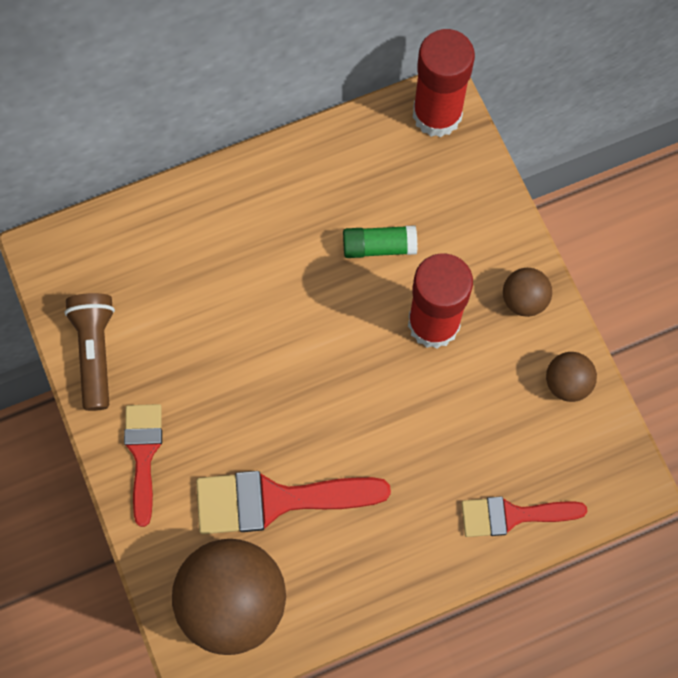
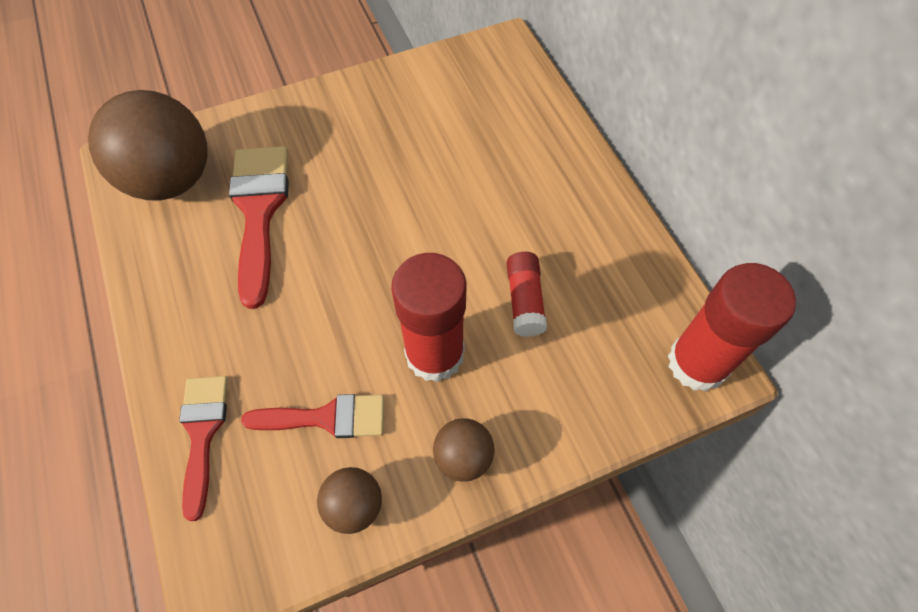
camera: 90 degrees right, 10 degrees down
(95, 352) = (413, 79): brown flashlight -> none
(143, 454) = (317, 114): red brush -> red brush (326, 418)
(379, 246) = (524, 300): green glue stick -> red glue stick

